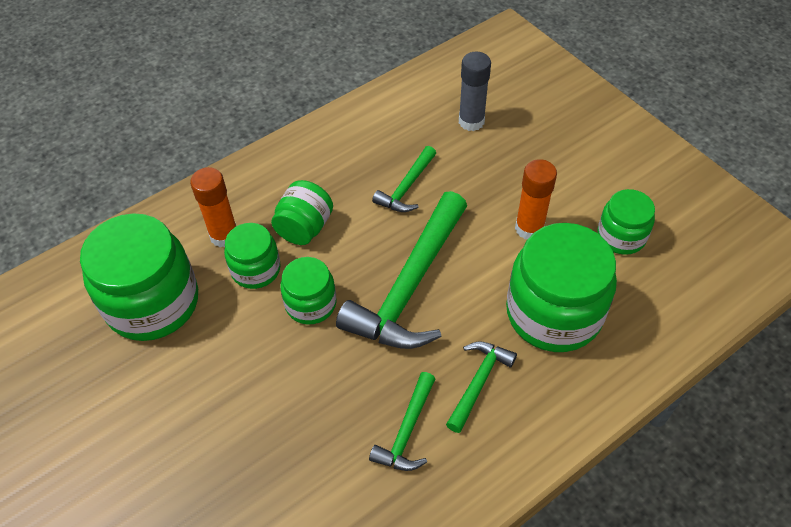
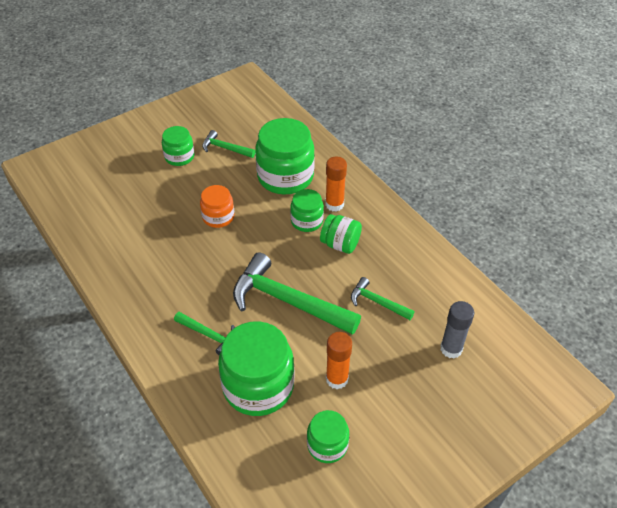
camera: 90 degrees right, 5 degrees down
(236, 395) = (218, 217): none -> orange jar
(310, 304) = (278, 248): green jar -> green jar (179, 157)
(407, 431) = (182, 296): green hammer -> green hammer (225, 148)

